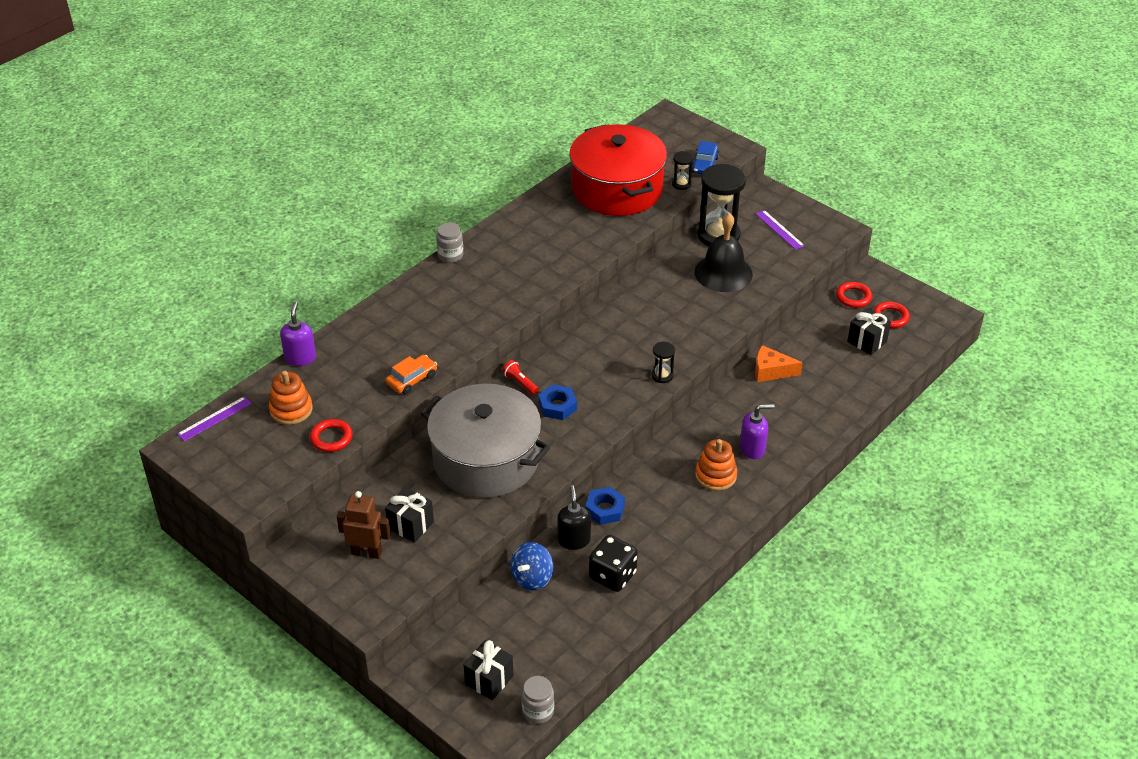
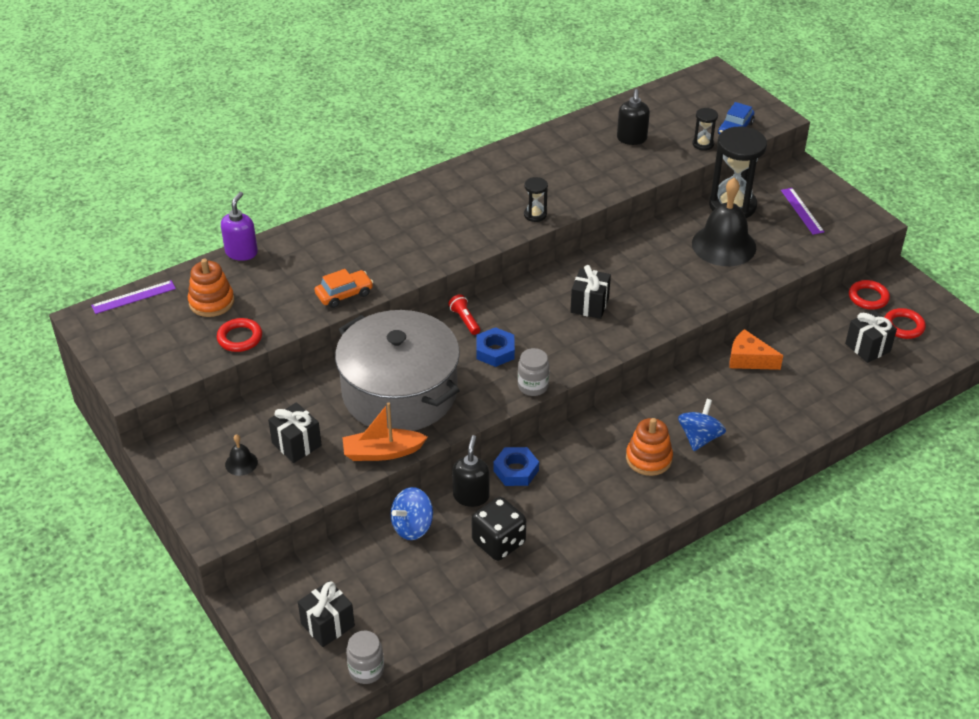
camera: 15 degrees right, 0 degrees up
(366, 552) = (241, 463): brown robot -> black bell
(450, 255) = (432, 177): grey jar -> grey jar (533, 386)
(491, 517) = (382, 452): none -> orange boat
(617, 189) = (631, 139): red pot -> black soap dispenser
(625, 348) = (589, 305): none -> black gift
(662, 375) = (618, 340): black hourglass -> black hourglass (535, 215)
(752, 448) = (699, 438): purple soap dispenser -> blue spinning top

